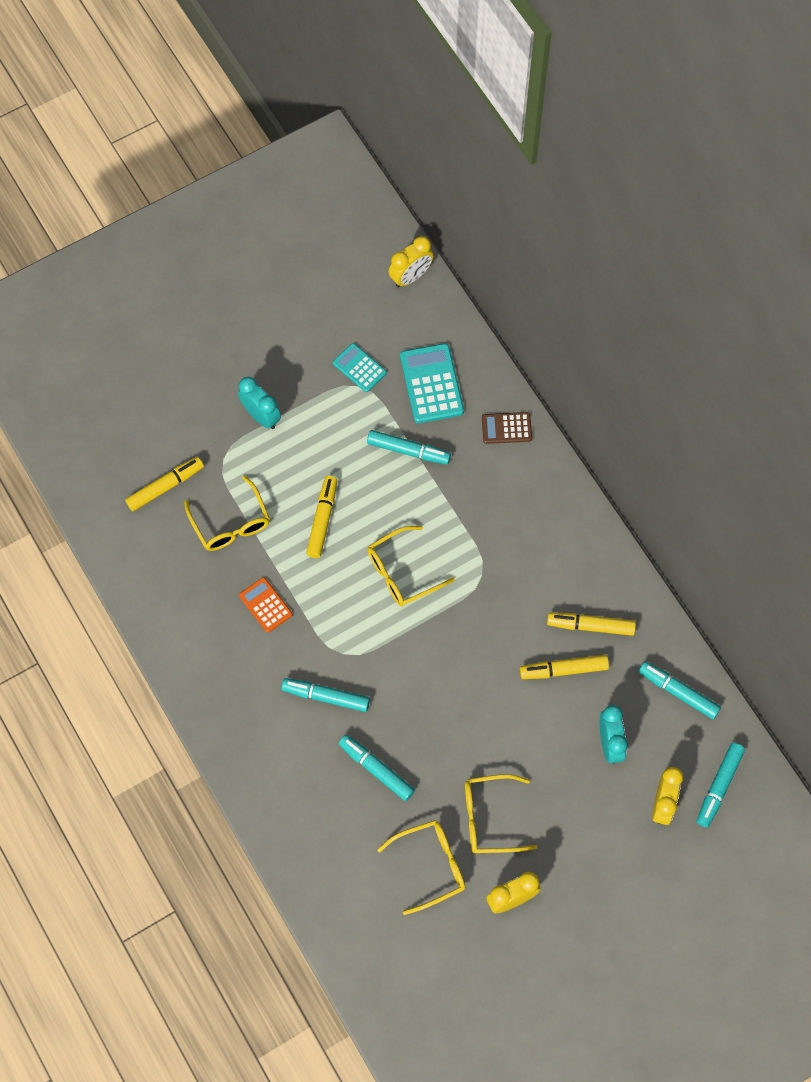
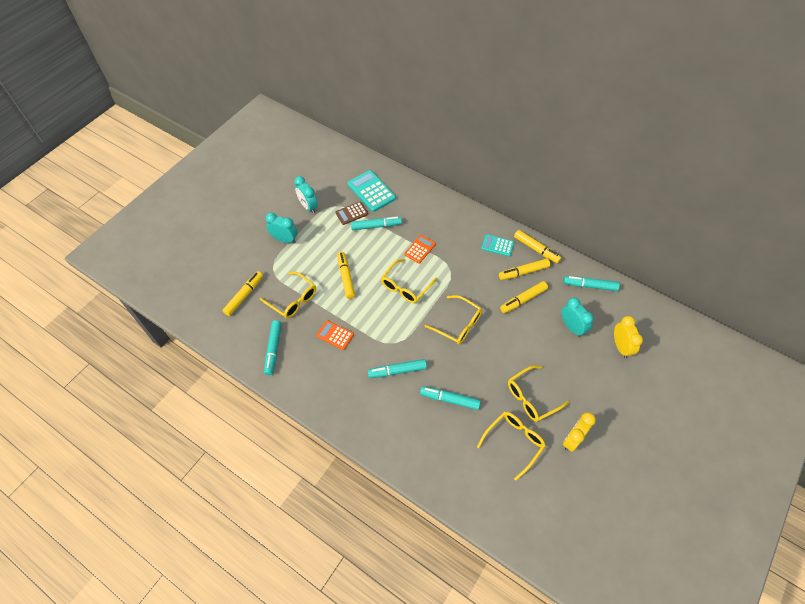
camera: 25 degrees left, 10 degrees down
(321, 371) = (308, 206): none -> turquoise clock
(359, 368) = (328, 198): turquoise calculator -> turquoise calculator (497, 245)
(411, 277) = (334, 149): yellow clock -> none
(447, 666) = (458, 324): none -> yellow glasses
(455, 520) = (420, 249): none -> orange calculator
(506, 428) = (422, 197): brown calculator -> brown calculator (351, 213)
(633, 596) = (536, 249): none -> yellow marker
(719, 786) = (643, 324): turquoise marker -> turquoise marker (273, 349)

